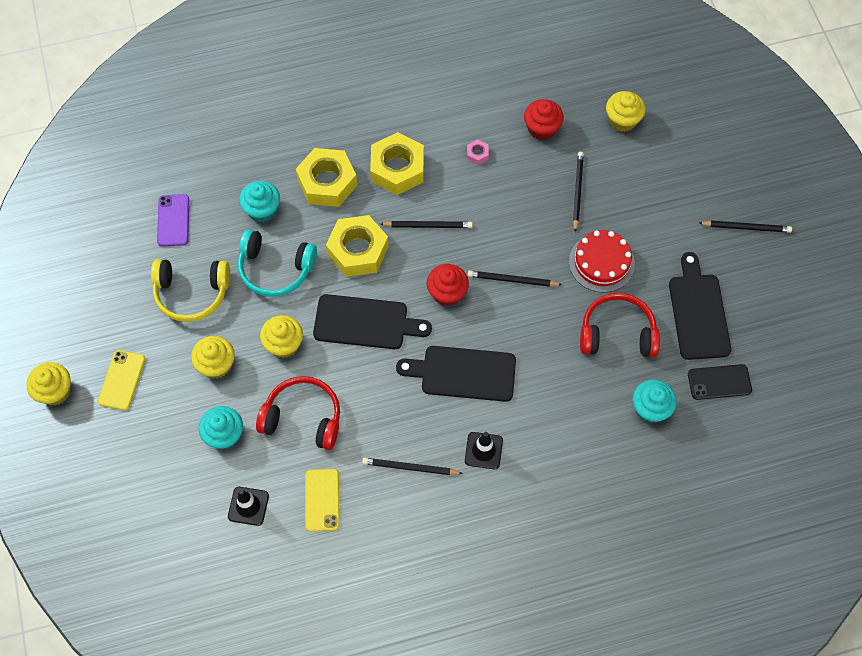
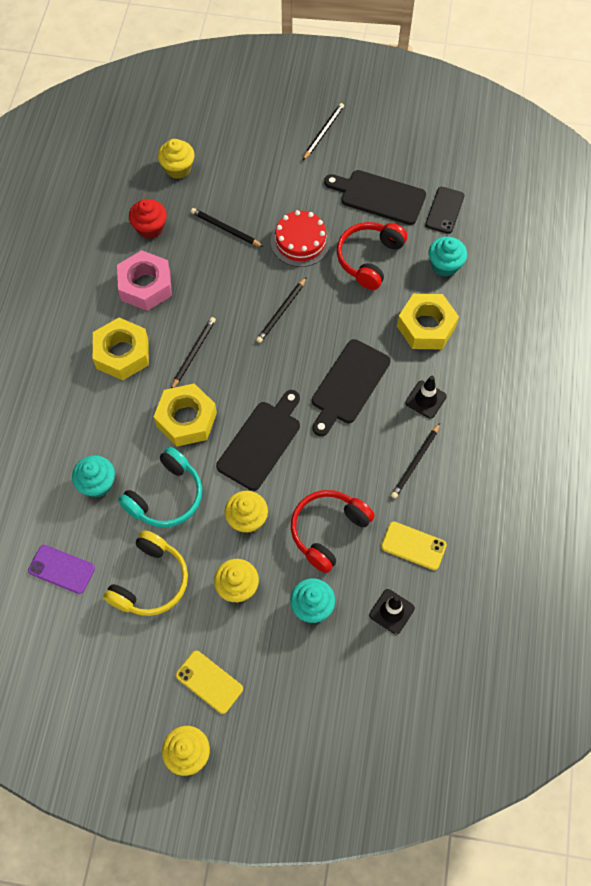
camera: 65 degrees left, 0 degrees up
(327, 182) = (102, 416): yellow nut -> yellow nut (426, 326)
(447, 293) = (267, 365): red cupcake -> none
(477, 154) = (146, 286): pink nut -> pink nut, size x2.44

